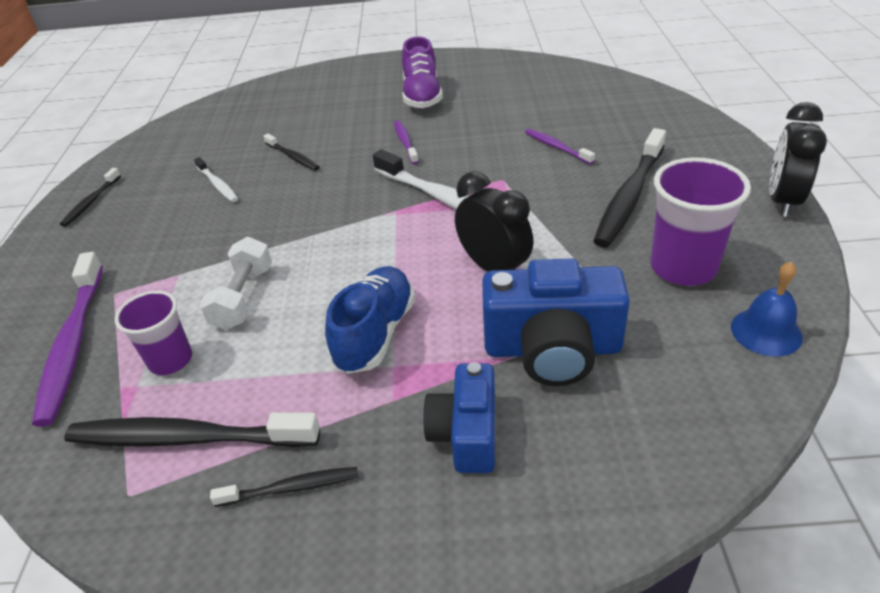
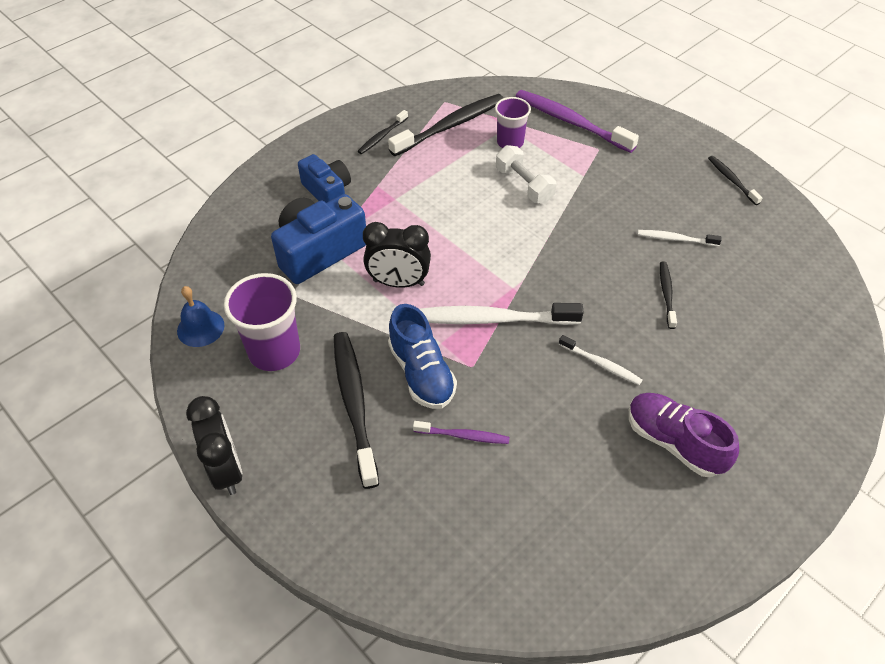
camera: 135 degrees right, 10 degrees up
(293, 157) = (666, 294): black toothbrush -> black toothbrush turned 90 degrees clockwise
(375, 333) = (424, 208): blue shoe -> blue shoe (421, 373)
(405, 142) = (601, 364): purple toothbrush -> white toothbrush

